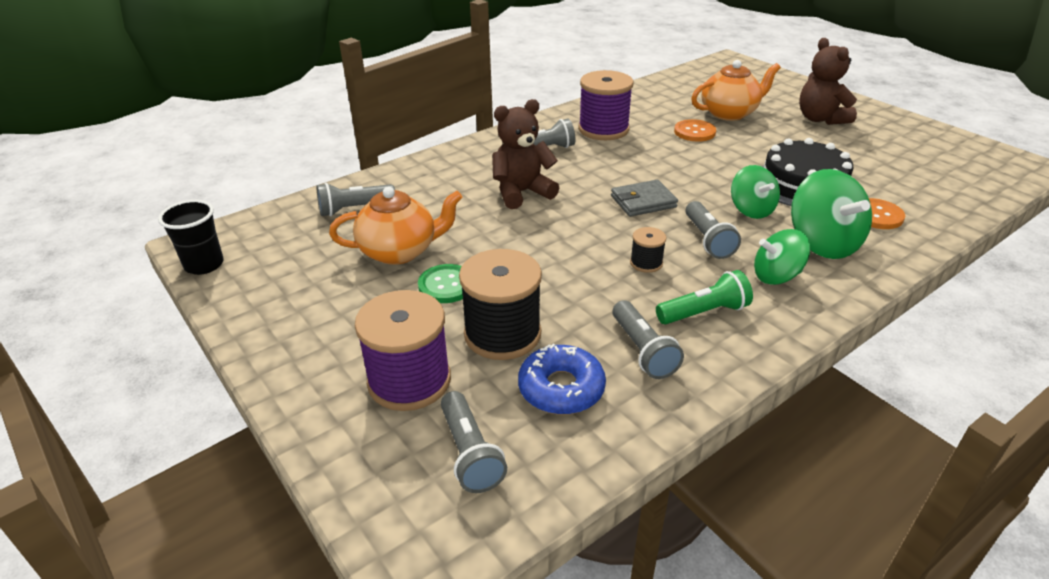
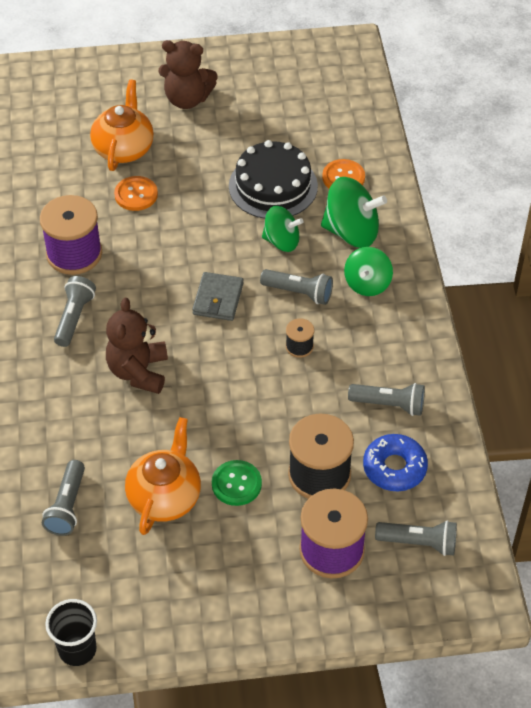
camera: 60 degrees left, 15 degrees up
(704, 312) = (375, 348): green flashlight -> none

